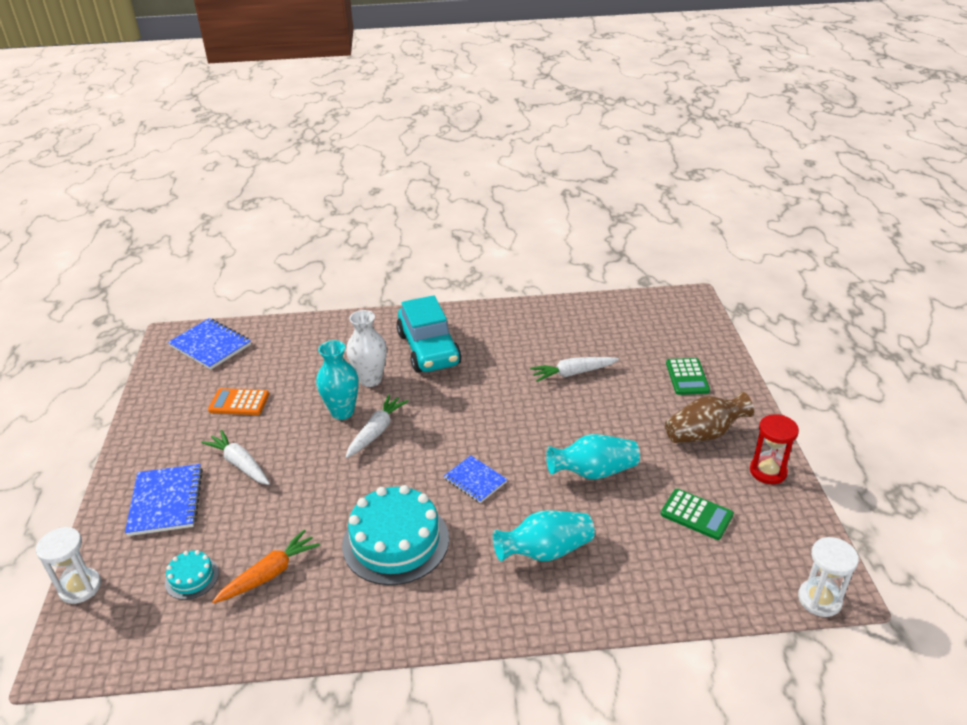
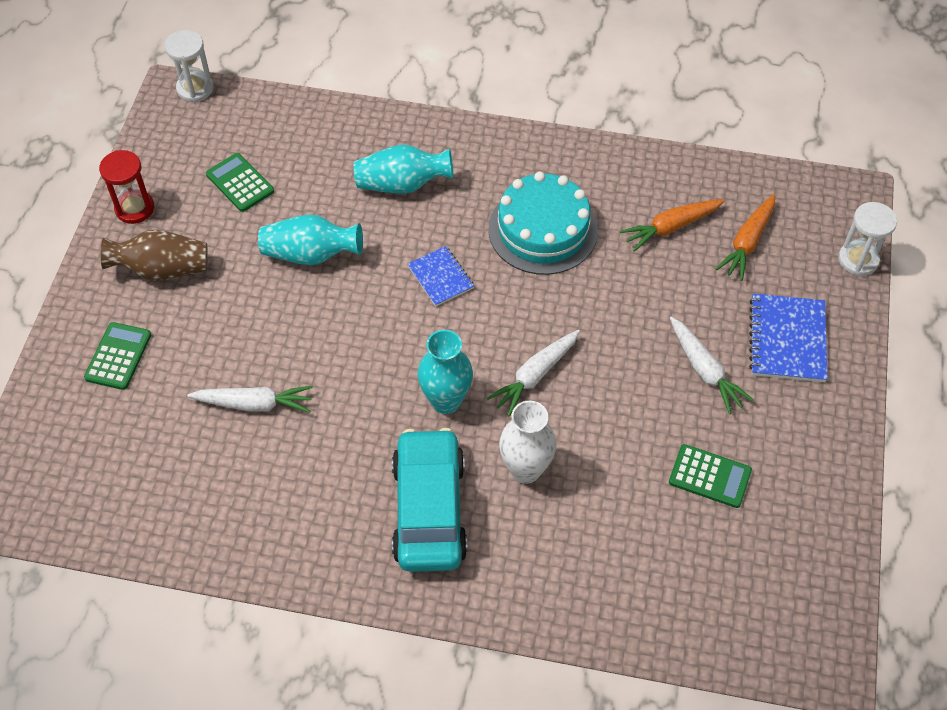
camera: 165 degrees left, 20 degrees up
(192, 578) = (747, 242): turquoise cake -> orange carrot
(210, 345) = (760, 620): blue notebook -> none
(239, 402) = (709, 476): orange calculator -> green calculator
(342, 412) = (572, 420): turquoise vase -> turquoise vase (446, 401)

